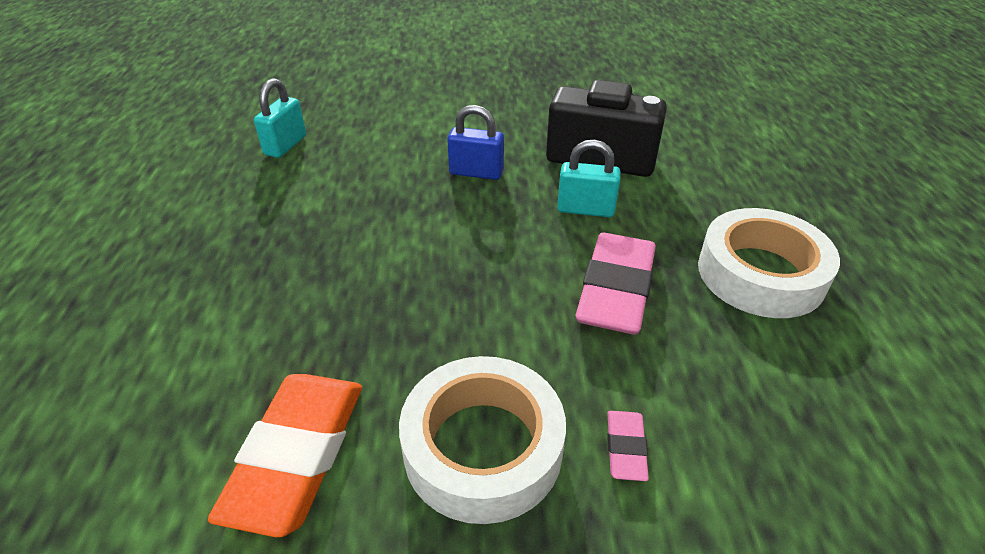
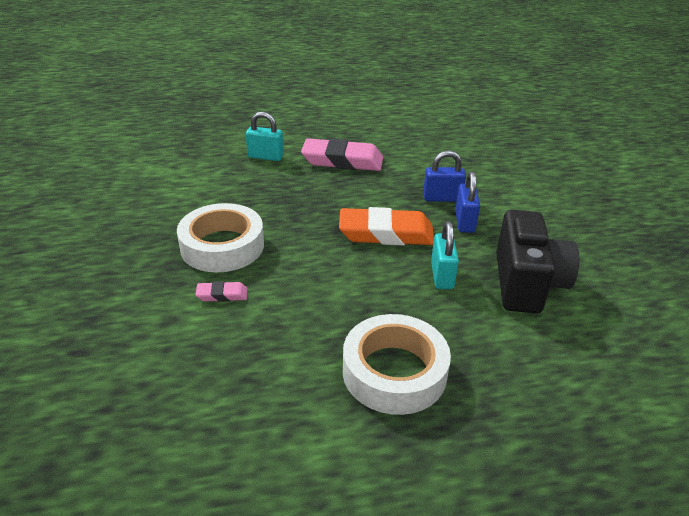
camera: 80 degrees right, 5 degrees down
(285, 145) = (455, 147): turquoise padlock -> turquoise padlock (265, 157)
(297, 455) = (218, 195): orange eraser -> orange eraser (386, 233)
(415, 180) = (442, 198): none -> blue padlock
(615, 290) = (352, 291): pink eraser -> pink eraser (342, 161)

